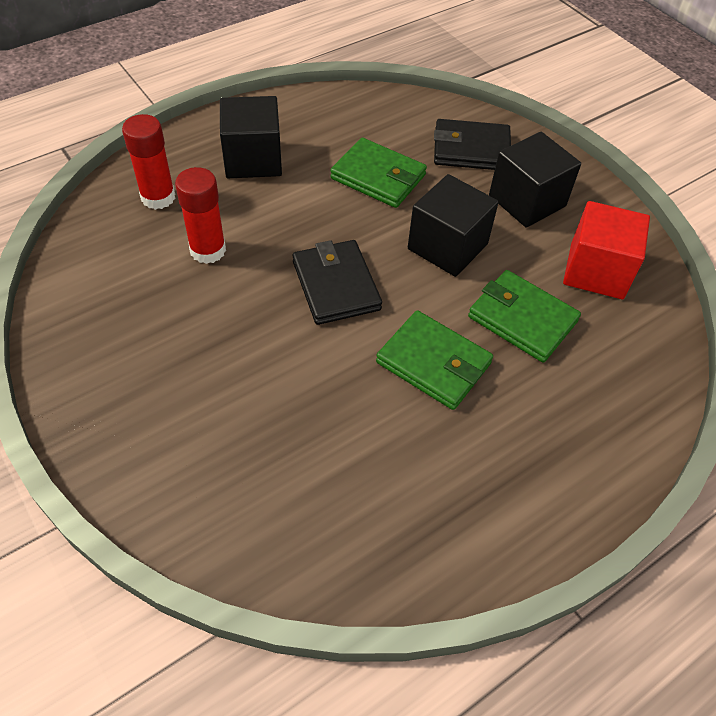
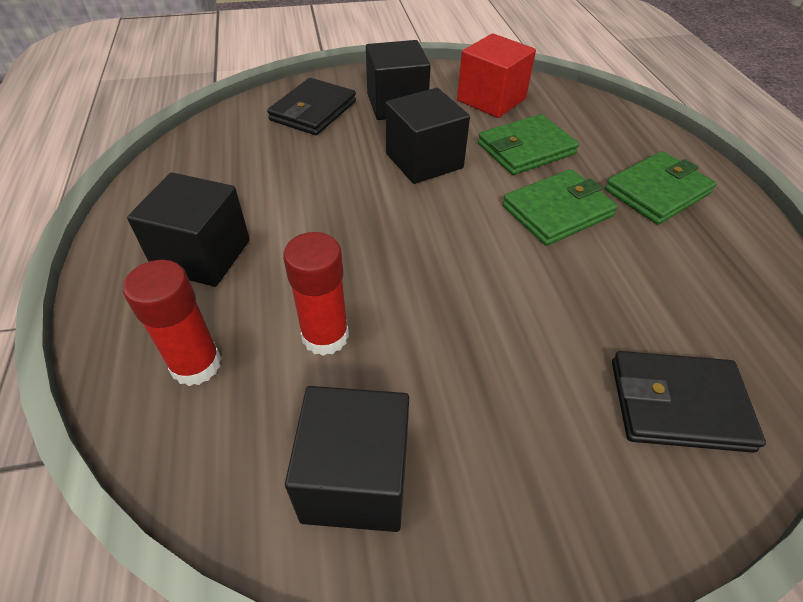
camera: 65 degrees left, 5 degrees down
(102, 303) = (355, 479): none -> black cube
(336, 285) = (436, 245): black wallet -> black wallet (678, 404)
(378, 177) = (305, 173): green wallet -> green wallet (657, 192)

